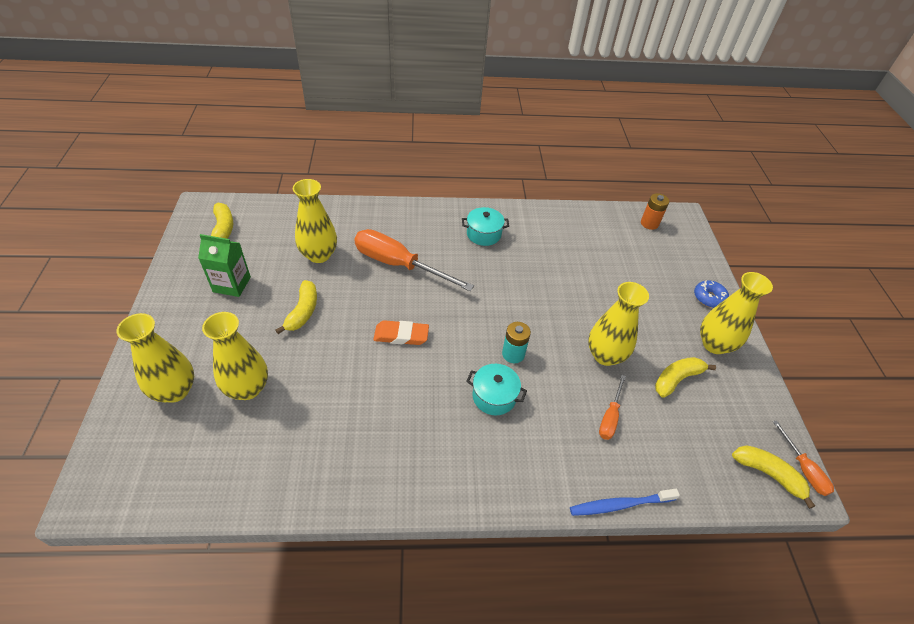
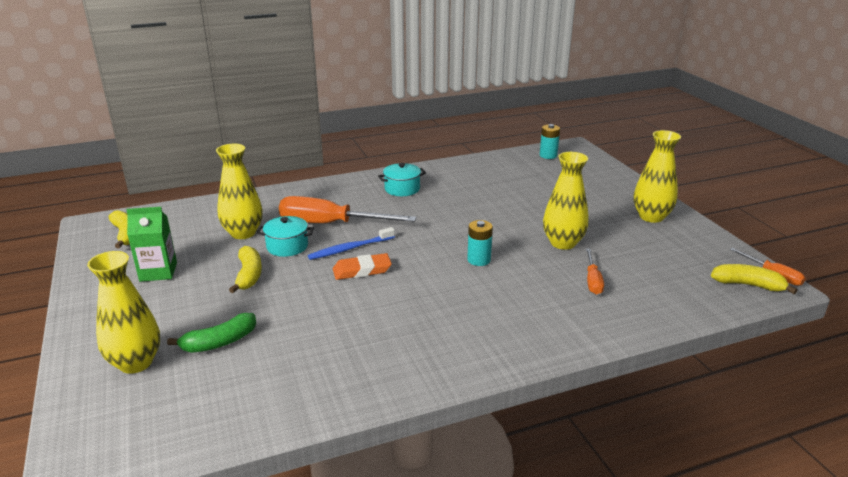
camera: 15 degrees left, 20 degrees down
(247, 388) = (219, 342): yellow vase -> green banana
(494, 396) = (478, 291): turquoise pot -> turquoise pot (287, 246)
(620, 504) = (638, 334): blue toothbrush -> blue toothbrush (350, 248)
(649, 223) = (548, 155): orange battery -> turquoise battery
(677, 379) = (634, 244): yellow banana -> none
(709, 298) = (628, 190): blue donut -> none

